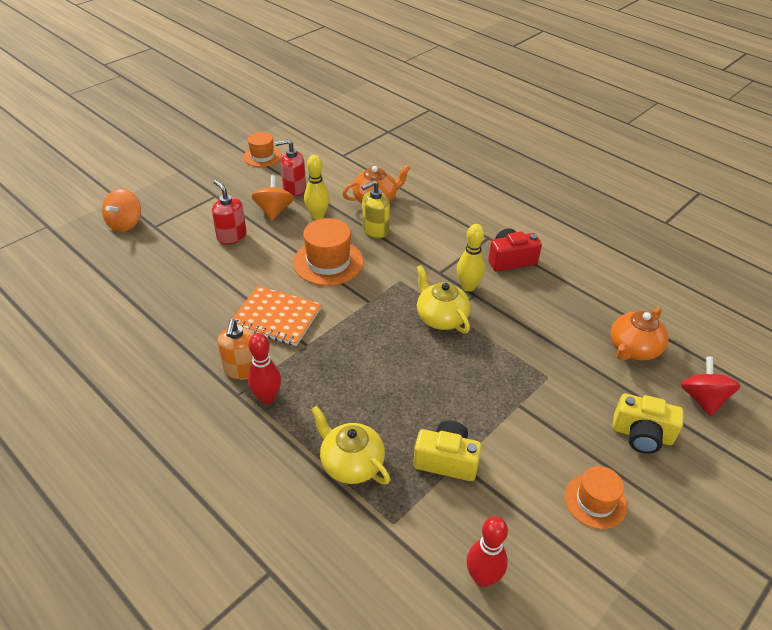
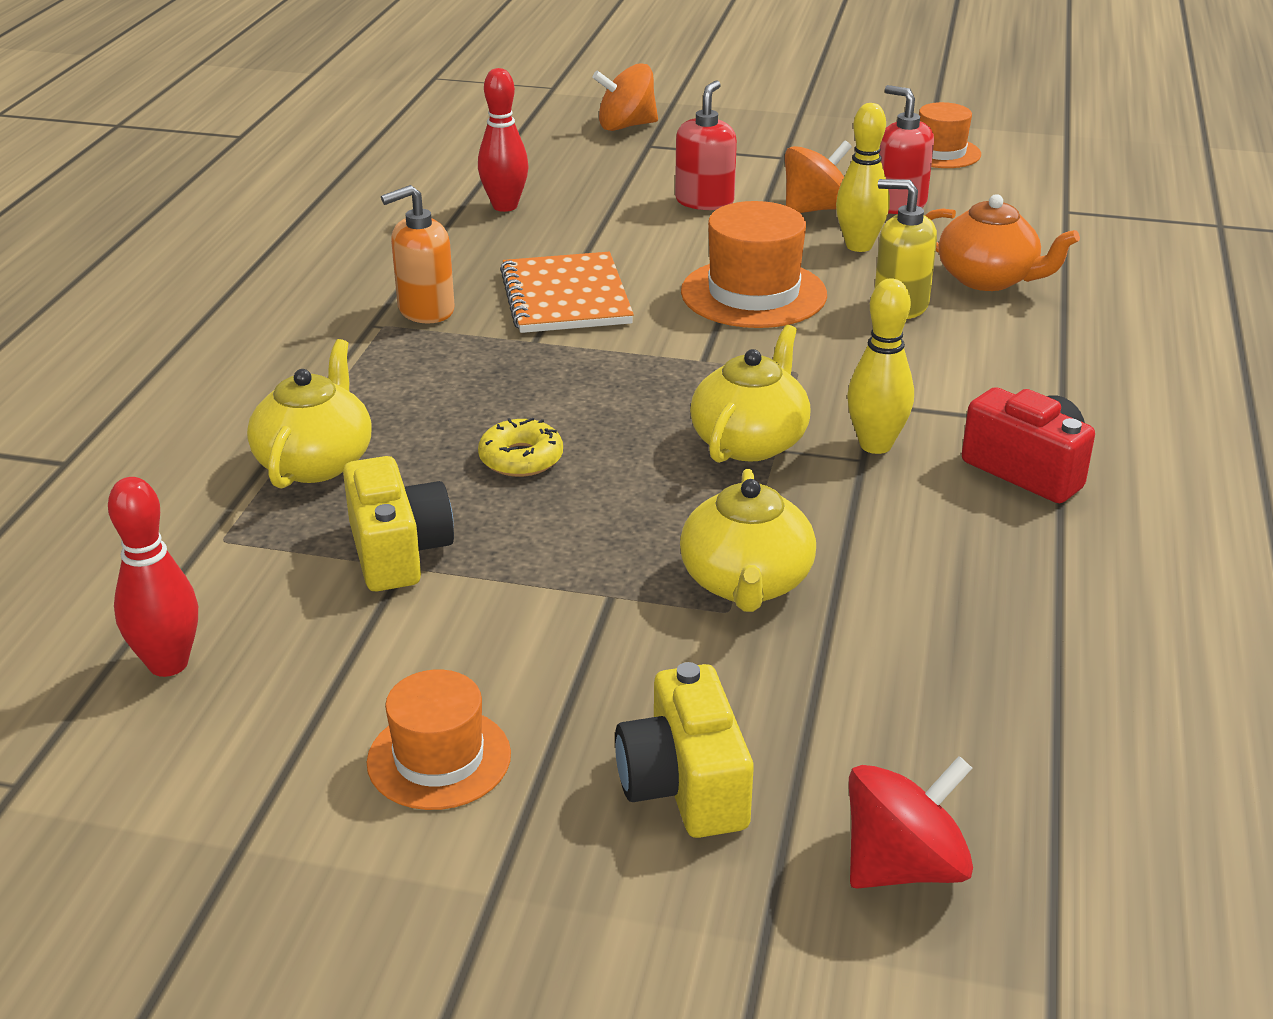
camera: 60 degrees right, 10 degrees down
(267, 398) = (387, 349): red bowling pin -> red bowling pin (505, 206)
(402, 390) = (521, 458): none -> yellow donut
(534, 363) = (746, 583): none -> yellow teapot
(633, 349) = (952, 711): orange teapot -> none

